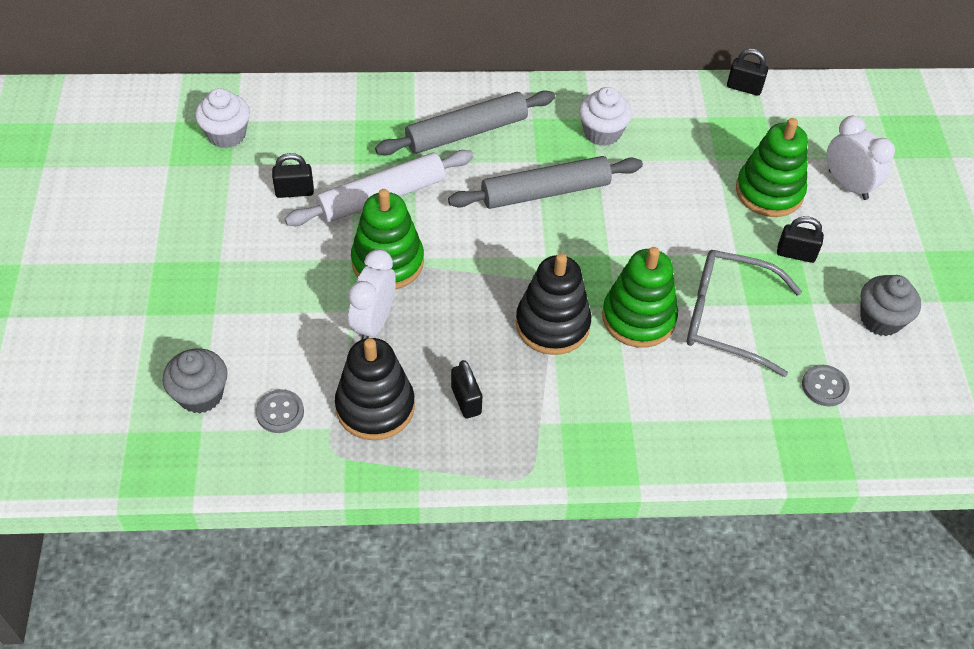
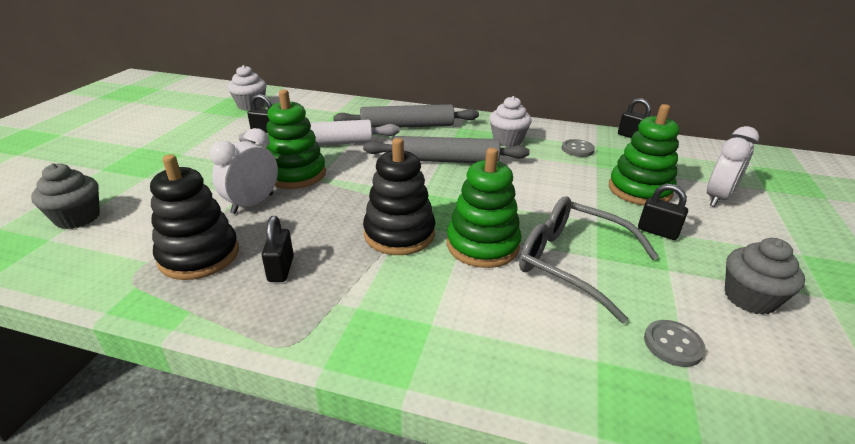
camera: 20 degrees right, 20 degrees down
(280, 412) = (121, 242): grey button -> grey button (577, 149)
(848, 185) = (718, 198): white clock -> white clock turned 60 degrees clockwise

